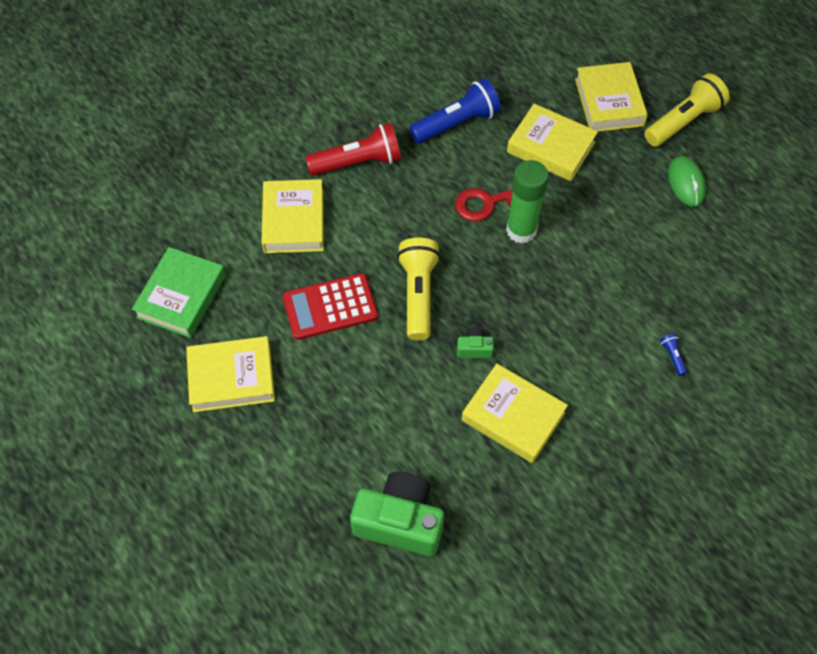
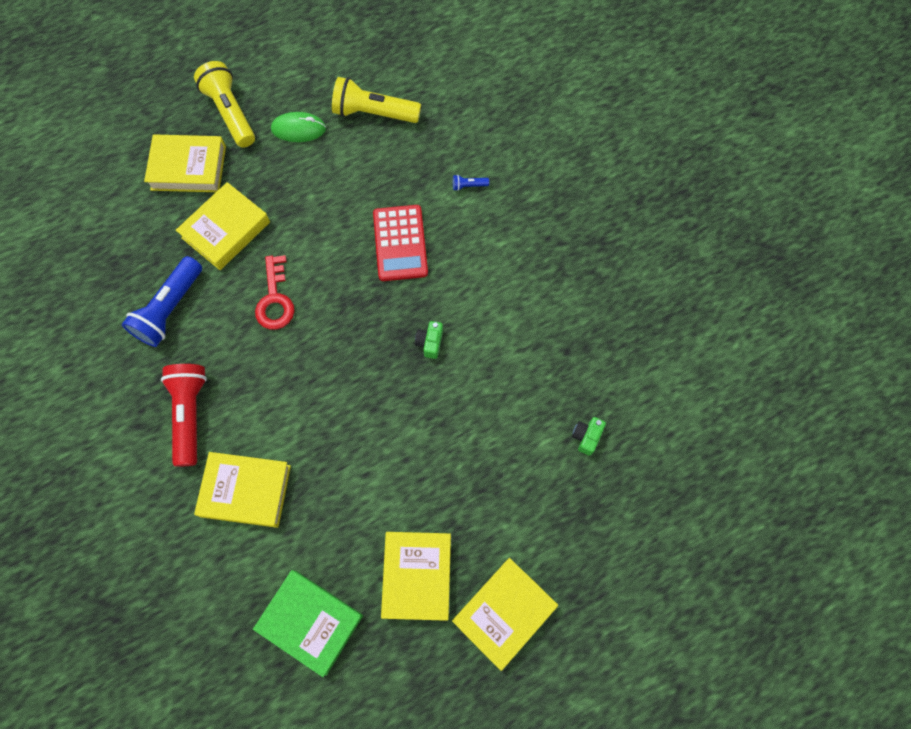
camera: 80 degrees left, 10 degrees up
(330, 307) = (357, 467): red calculator -> red calculator (400, 243)
(400, 522) = (586, 437): green camera -> green camera, size x0.44
(418, 294) = (362, 382): yellow flashlight -> yellow flashlight (374, 113)
(456, 123) = (170, 309): blue flashlight -> blue flashlight turned 135 degrees counterclockwise
(513, 416) = (502, 323): yellow book -> yellow book (504, 613)
(521, 230) = (313, 276): green glue stick -> none

